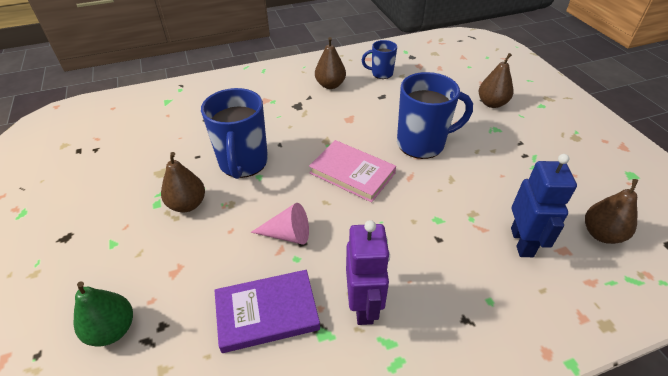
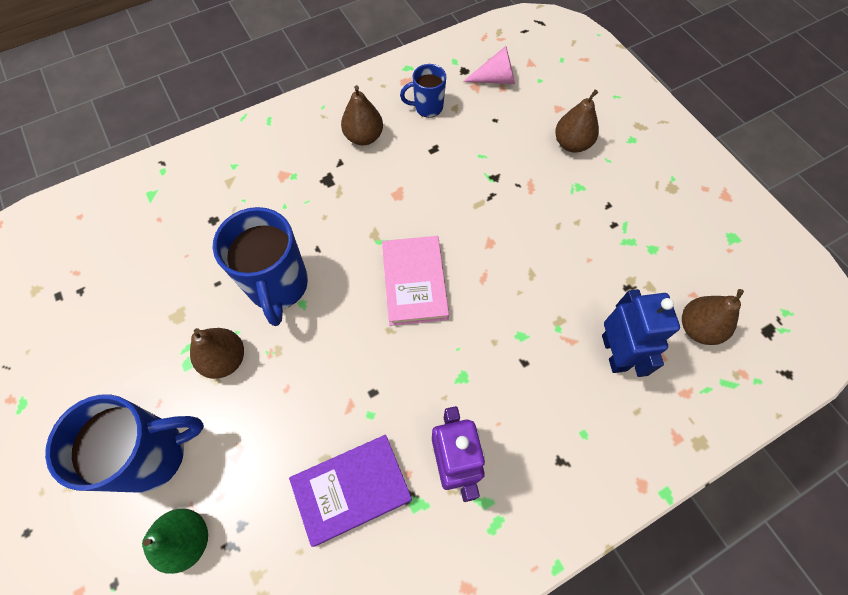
camera: 10 degrees left, 20 degrees up
(287, 234) = (354, 384): pink cone -> pink cone (495, 79)
(352, 173) = (414, 282): pink book -> pink book turned 60 degrees clockwise
(422, 144) = (492, 223): blue mug -> blue mug (153, 454)

